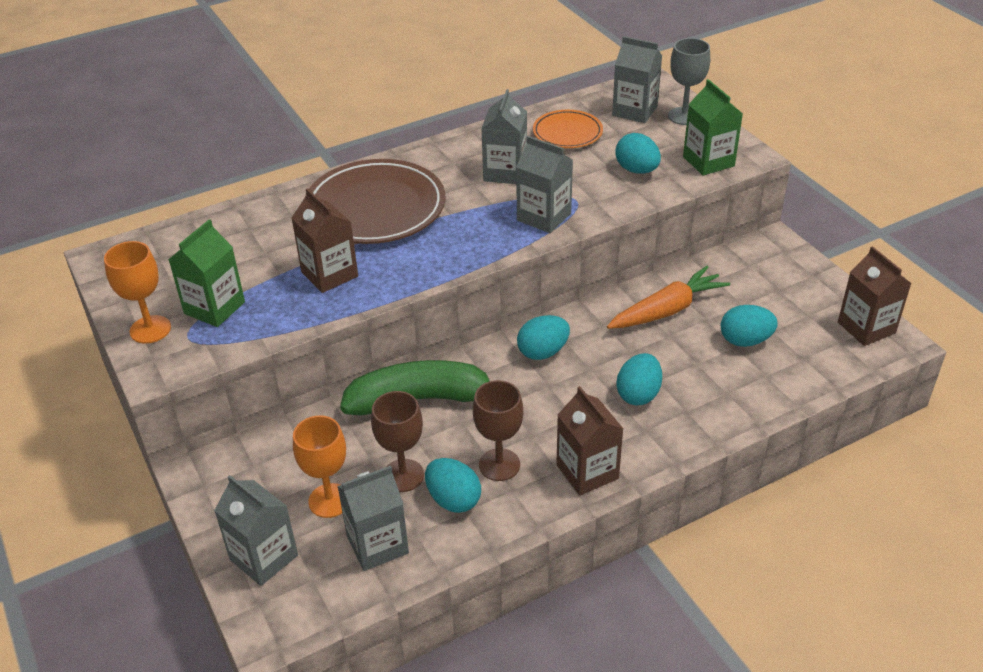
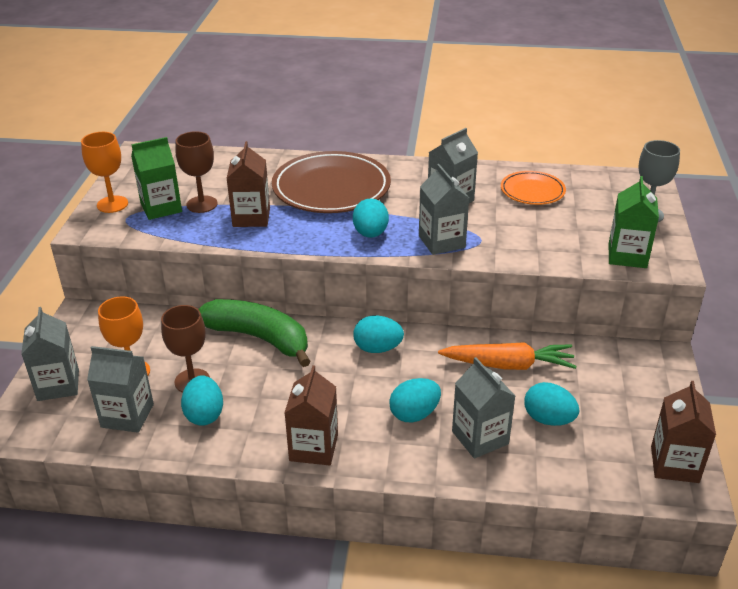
camera: 35 degrees right, 5 degrees down
(499, 465) = (260, 408): brown goblet -> brown goblet (202, 204)
(634, 111) = (608, 195): grey carton -> grey carton (480, 438)
(637, 170) = (556, 238): turquoise egg -> turquoise egg (370, 234)

